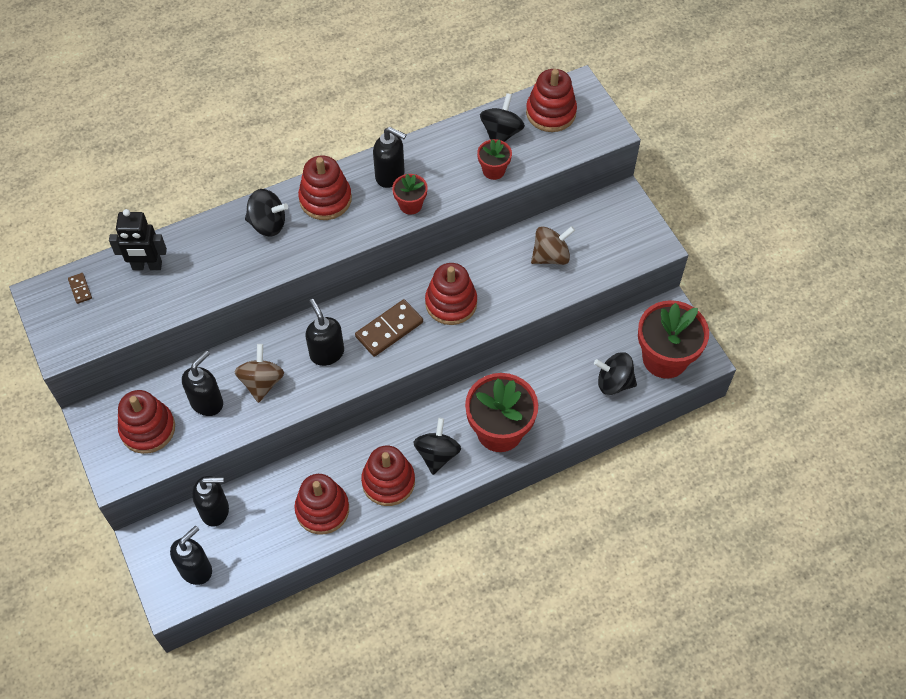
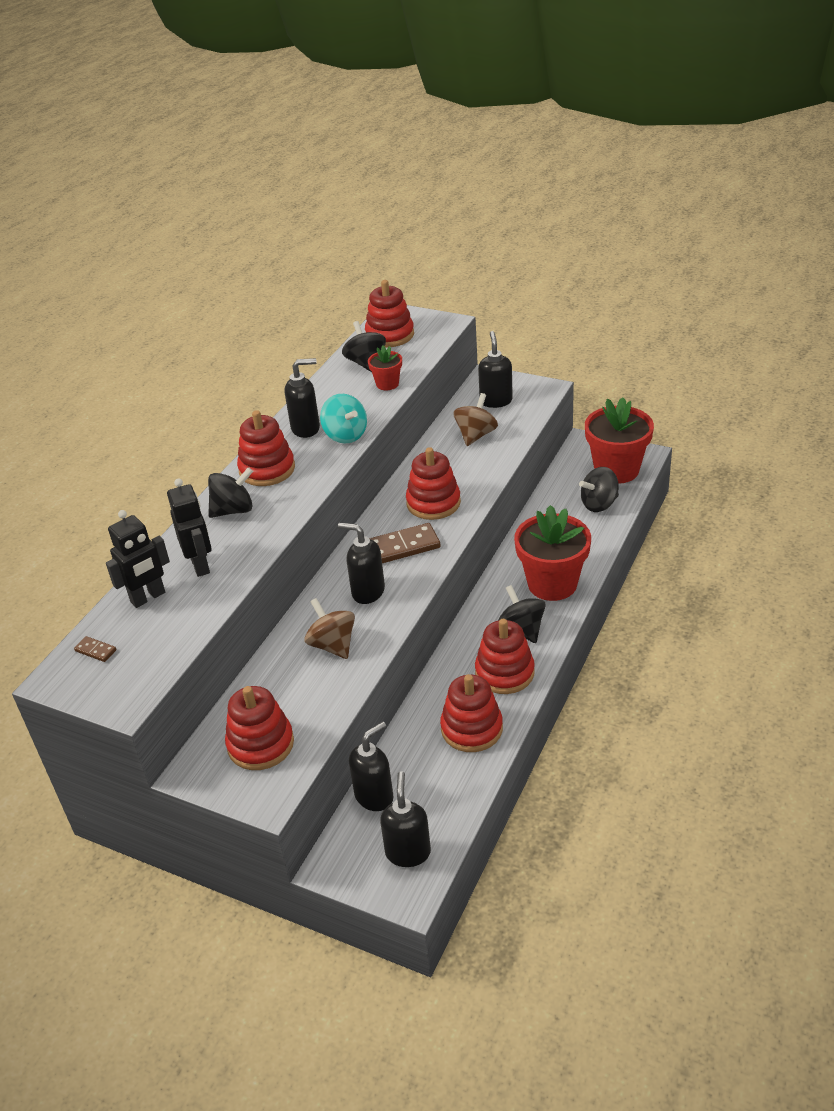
camera: 35 degrees left, 20 degrees down
(202, 262) = (200, 565): none -> black robot
(207, 402) = (297, 689): black soap dispenser -> black soap dispenser (496, 401)
(389, 329) = (403, 547): brown domino -> brown domino turned 60 degrees clockwise
(410, 205) = (345, 435): red flower pot -> turquoise spinning top

